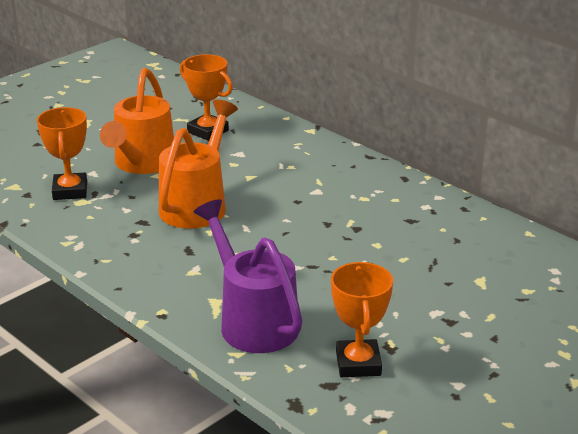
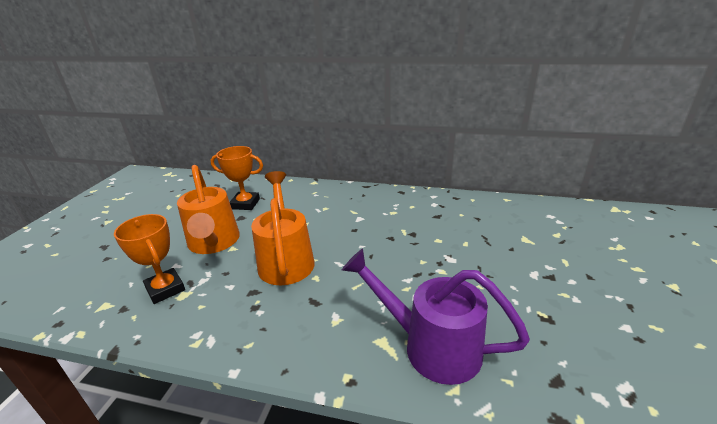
camera: 30 degrees left, 0 degrees up
(358, 363) = (548, 346): orange trophy -> none

